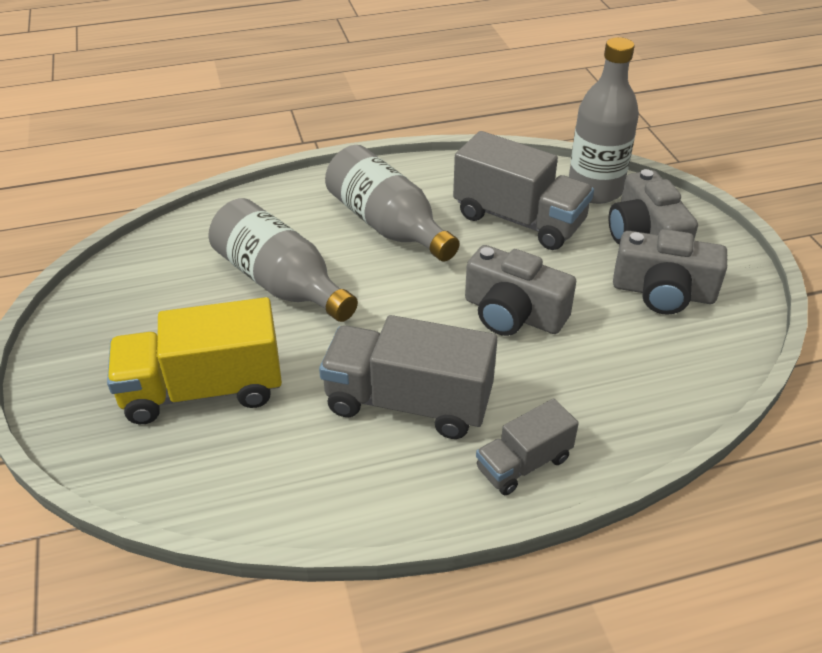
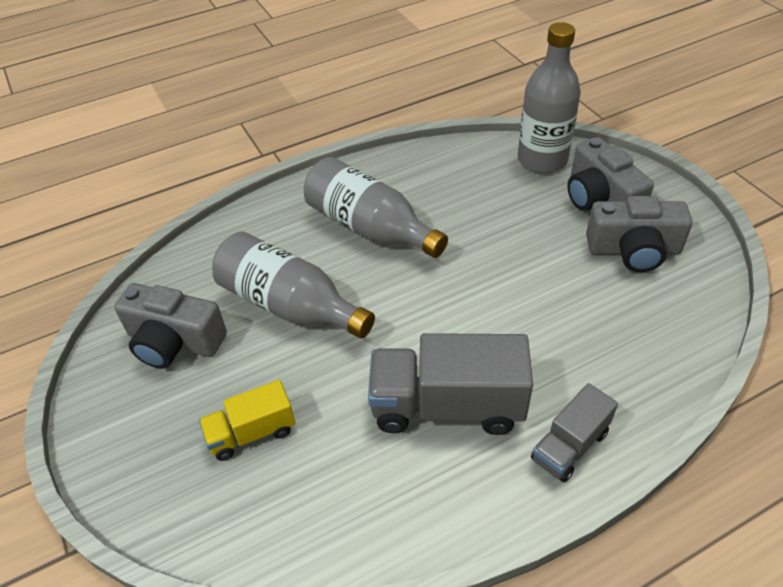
camera: 10 degrees left, 5 degrees up
(203, 390) = (252, 433): yellow truck -> yellow truck, size x0.57
(513, 313) = (511, 296): grey camera -> grey camera (174, 341)
(519, 219) = (486, 201): grey truck -> none

